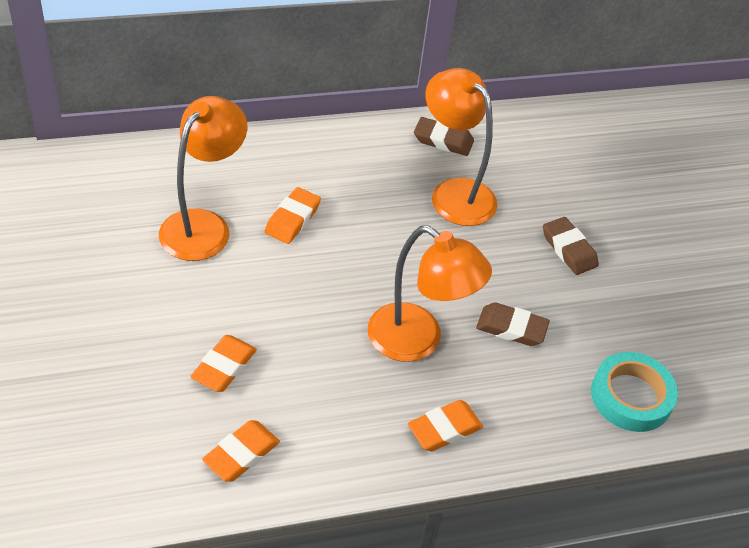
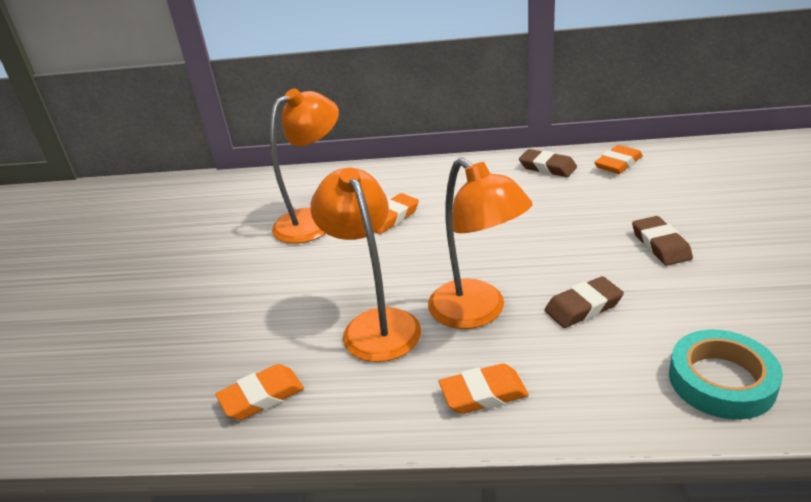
camera: 25 degrees right, 15 degrees down
(224, 367) = (281, 322): orange eraser -> orange eraser (618, 164)
(454, 193) = (548, 202): orange lamp -> orange lamp (376, 324)
(511, 328) = (583, 307): brown eraser -> brown eraser turned 60 degrees counterclockwise

